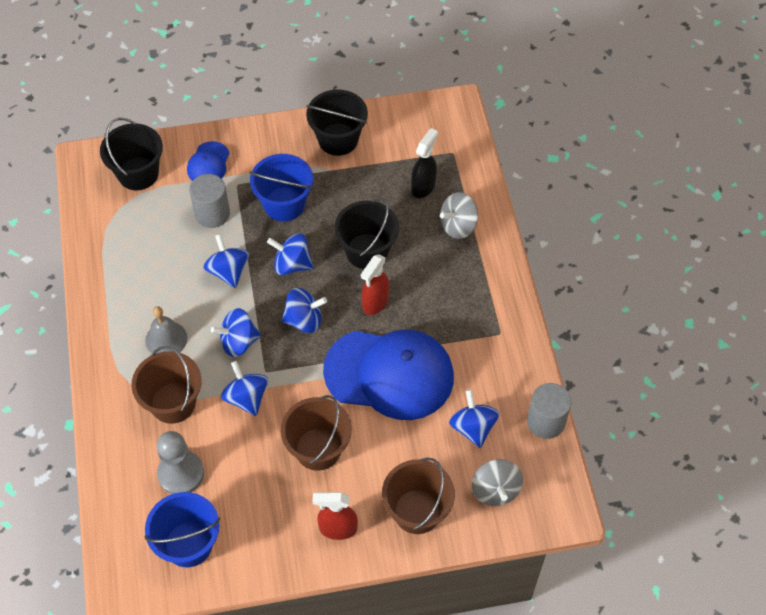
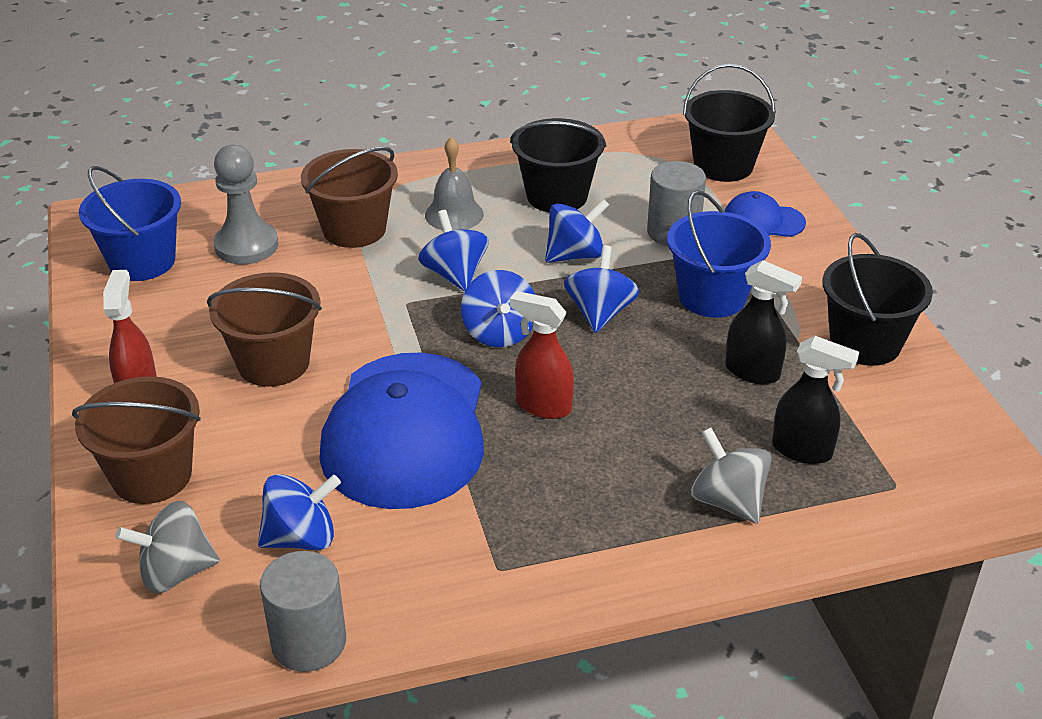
camera: 85 degrees right, 20 degrees down
(246, 397) = (362, 290): blue spinning top -> none
(357, 196) = (753, 372): none -> black spray bottle
(367, 251) = (643, 390): black bucket -> black bucket (557, 196)

